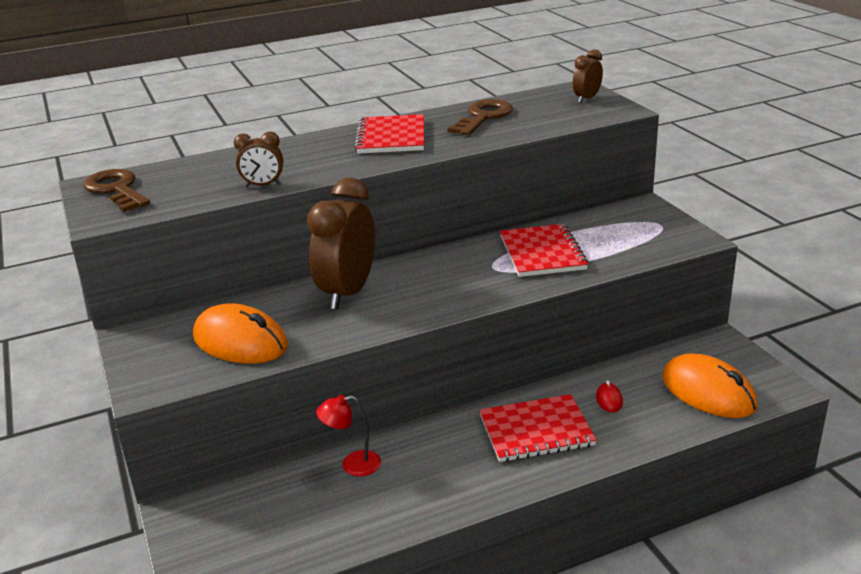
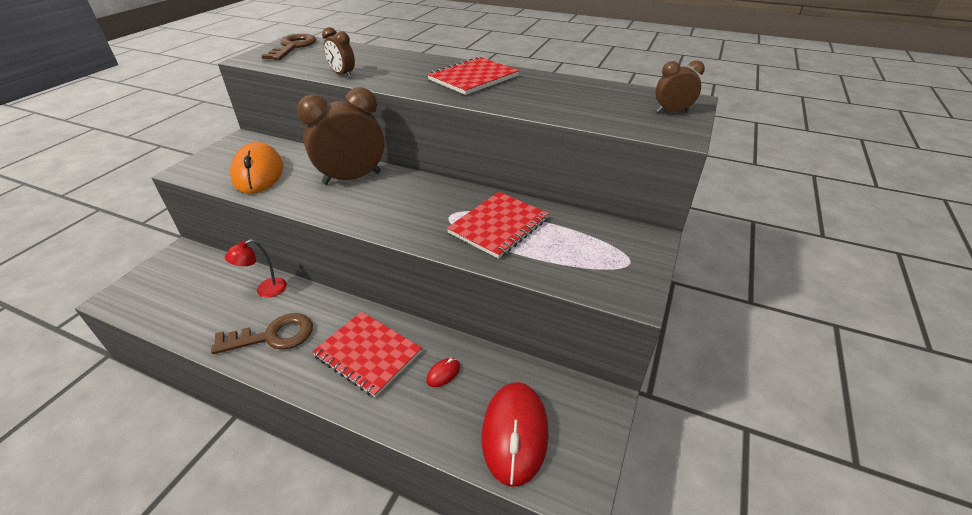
camera: 45 degrees right, 10 degrees up
(352, 465) = (265, 290): red lamp -> red lamp turned 75 degrees counterclockwise
(483, 117) = (560, 91): brown key -> brown key (273, 336)
(708, 392) = (514, 434): orange mouse -> red mouse

